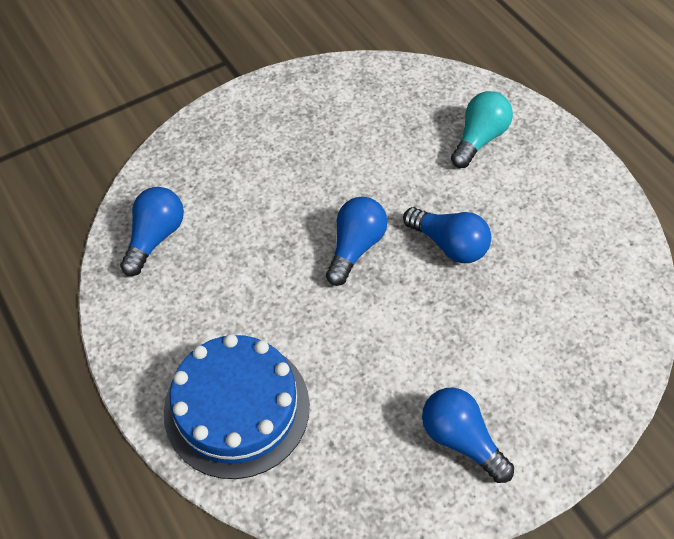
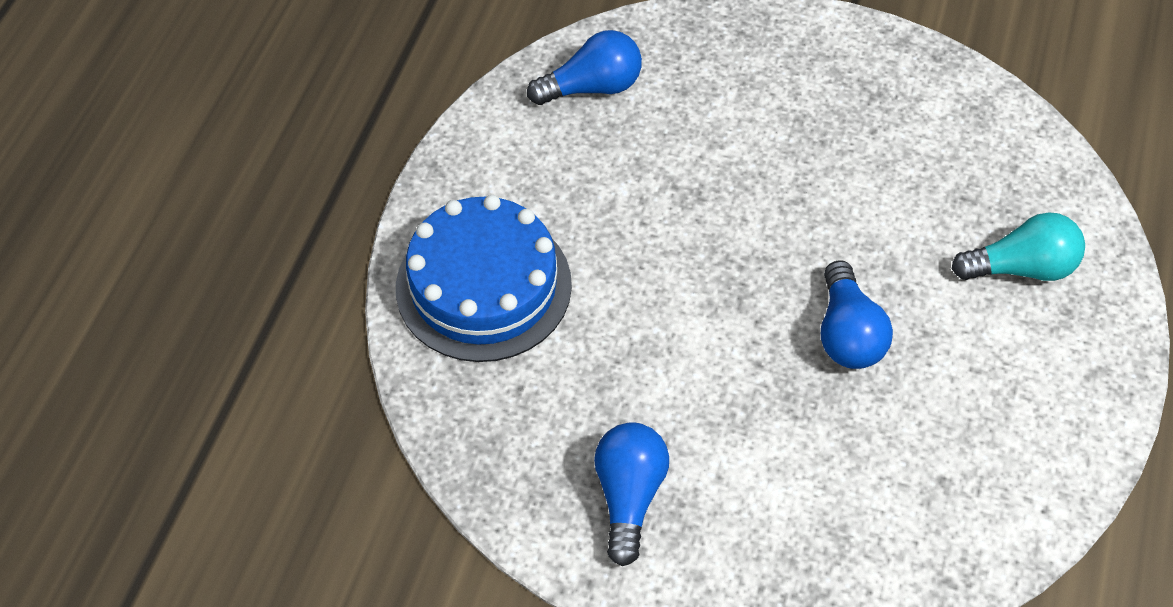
camera: 50 degrees right, 0 degrees up
(355, 247) = (754, 253): blue light bulb -> none

